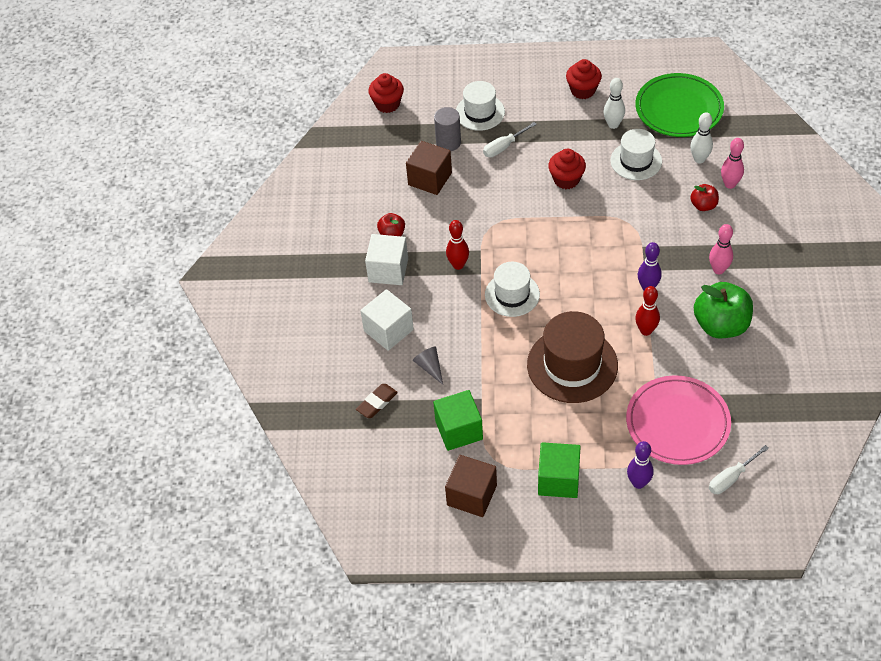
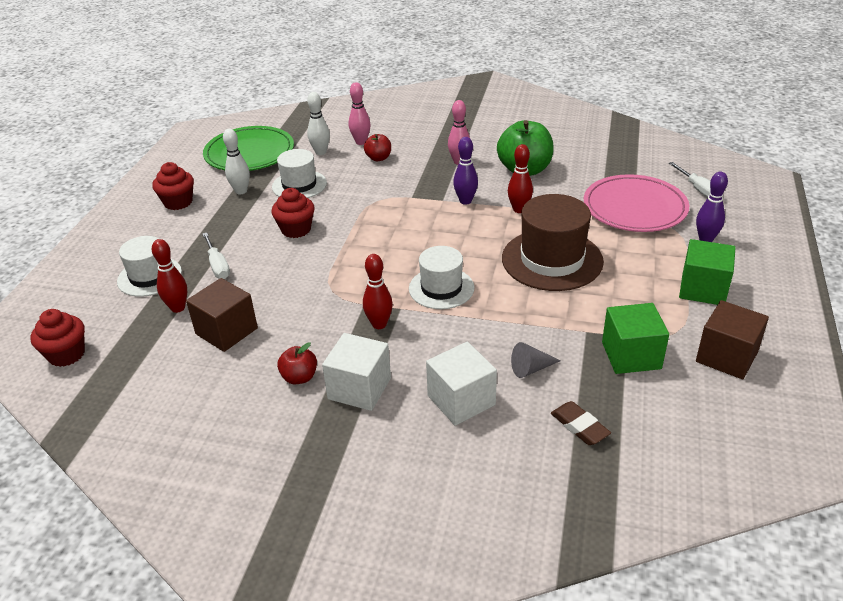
camera: 80 degrees left, 15 degrees down
(448, 142) = (178, 308): grey cylinder -> red bowling pin

